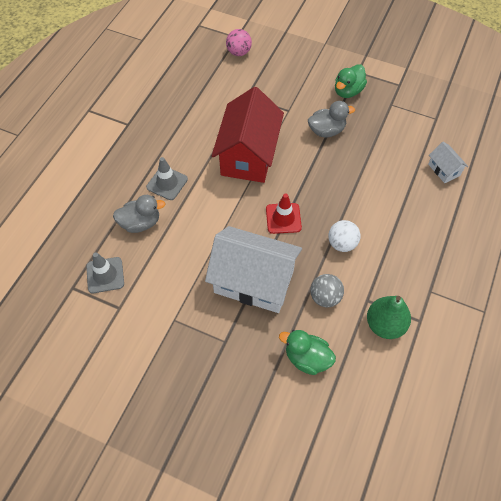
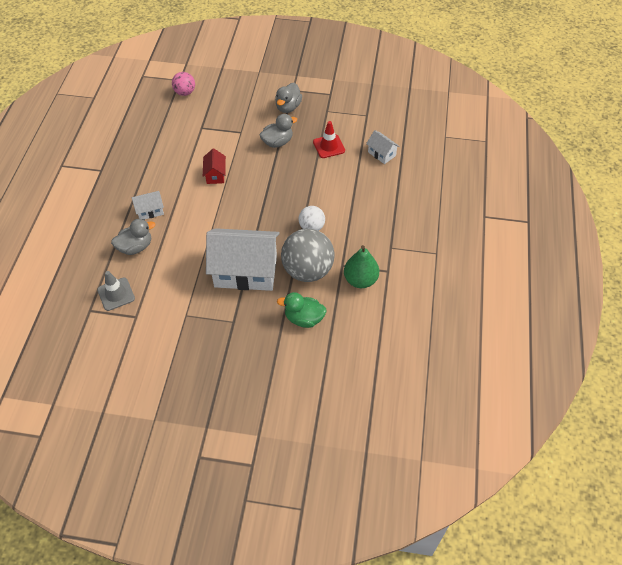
camera: 15 degrees left, 5 degrees down
(167, 183) = (150, 211): grey traffic cone -> white house
(248, 155) = (215, 175): red house -> red house, size x0.44
(283, 218) = (258, 218): red traffic cone -> red traffic cone (329, 146)
(325, 297) = (307, 270): grey ball -> grey ball, size x1.89
(348, 91) = (288, 107): green duck -> grey duck

